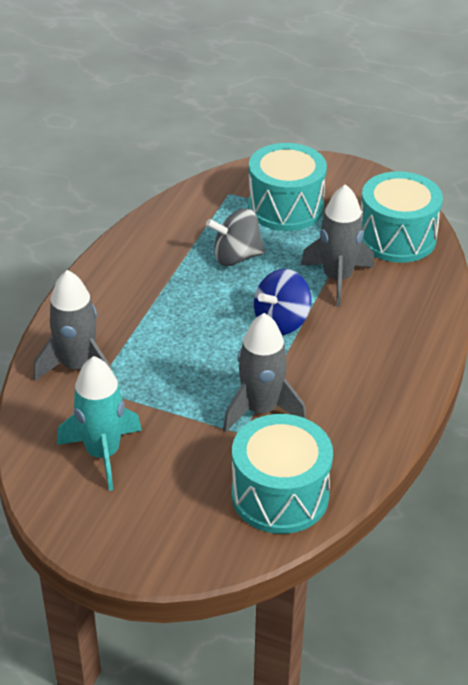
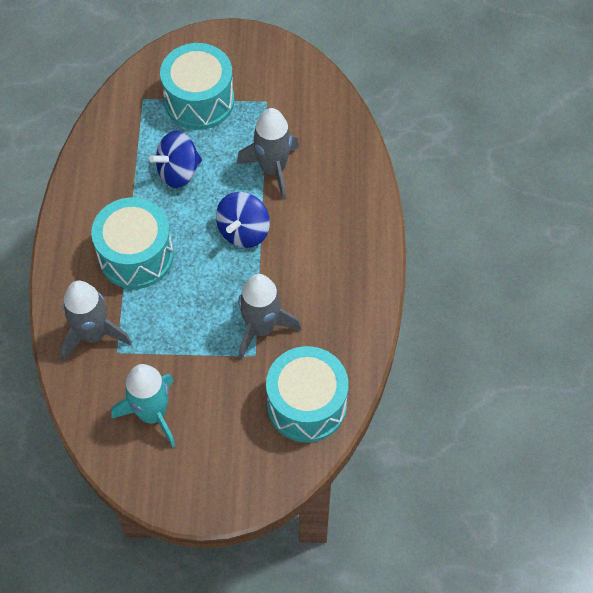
camera: 20 degrees left, 20 degrees up
(236, 257) = (178, 172): grey spinning top -> blue spinning top
(397, 238) = (306, 107): turquoise drum -> turquoise drum (136, 256)

